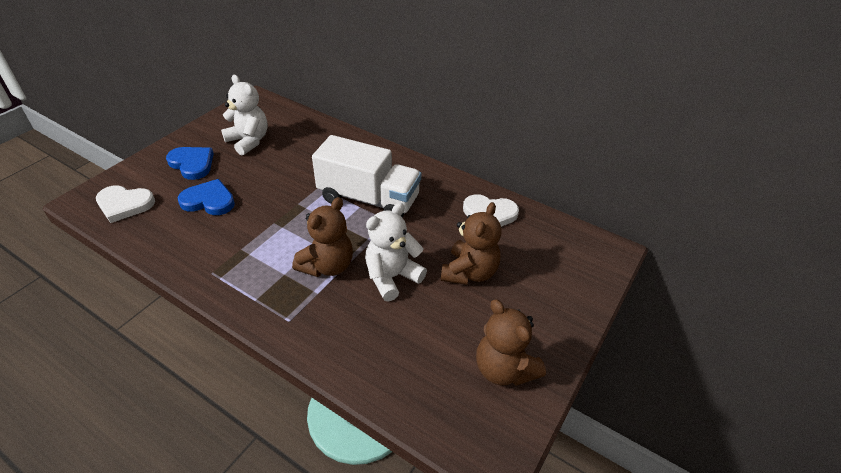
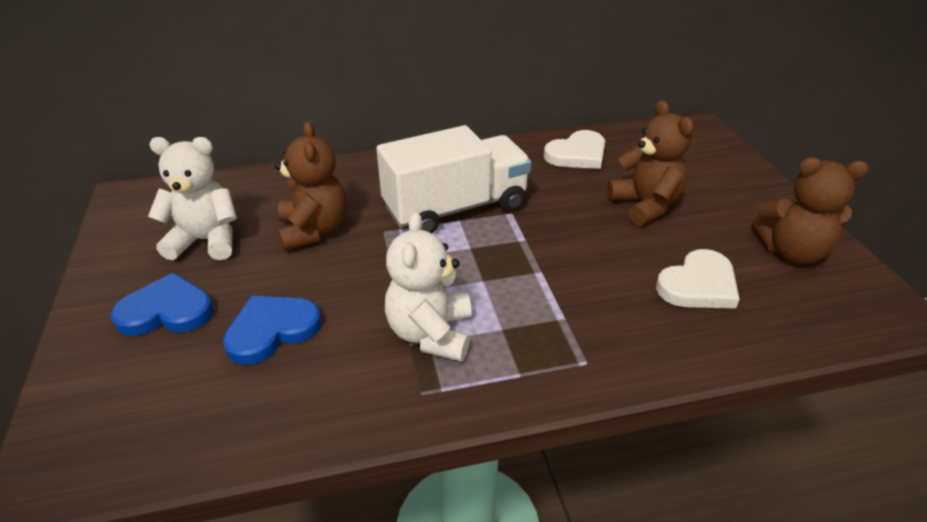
camera: 45 degrees left, 5 degrees down
(124, 204) = (143, 424): white heart -> white heart (698, 285)
(327, 266) = (528, 289): brown teddy bear -> brown teddy bear (314, 230)
(392, 277) = (598, 254): white teddy bear -> white teddy bear (431, 333)

